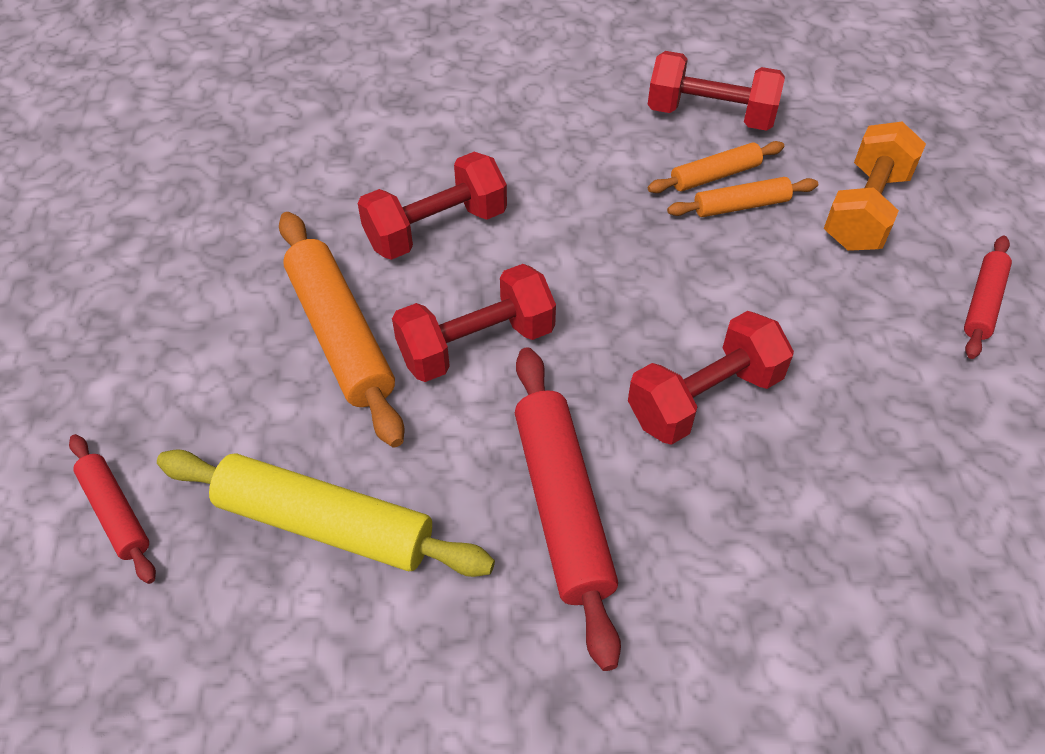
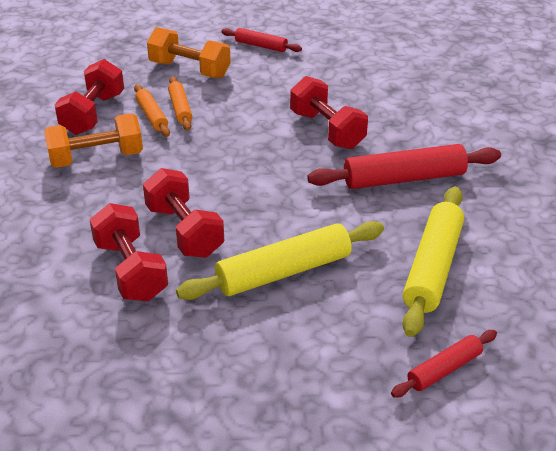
camera: 90 degrees left, 15 degrees down
(340, 335) = (283, 272): orange rolling pin -> yellow rolling pin
(476, 344) = (291, 211): red dumbbell -> red dumbbell (130, 270)
(599, 130) = (96, 158): none -> orange dumbbell

